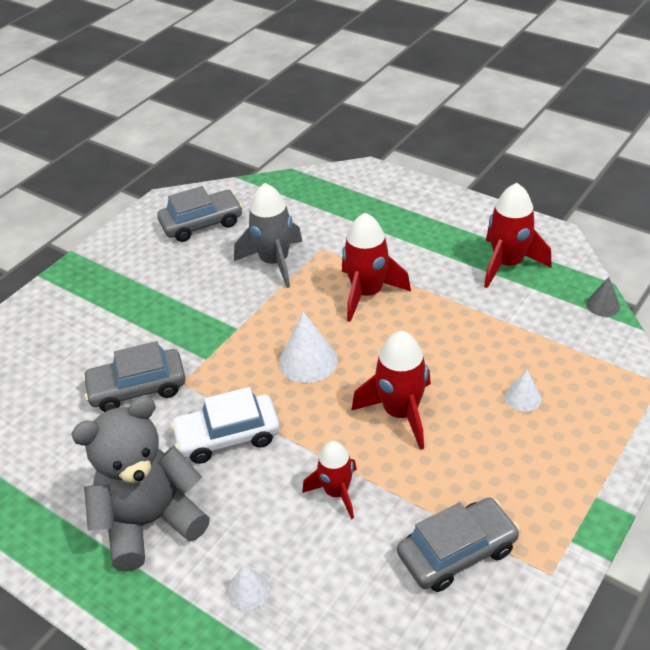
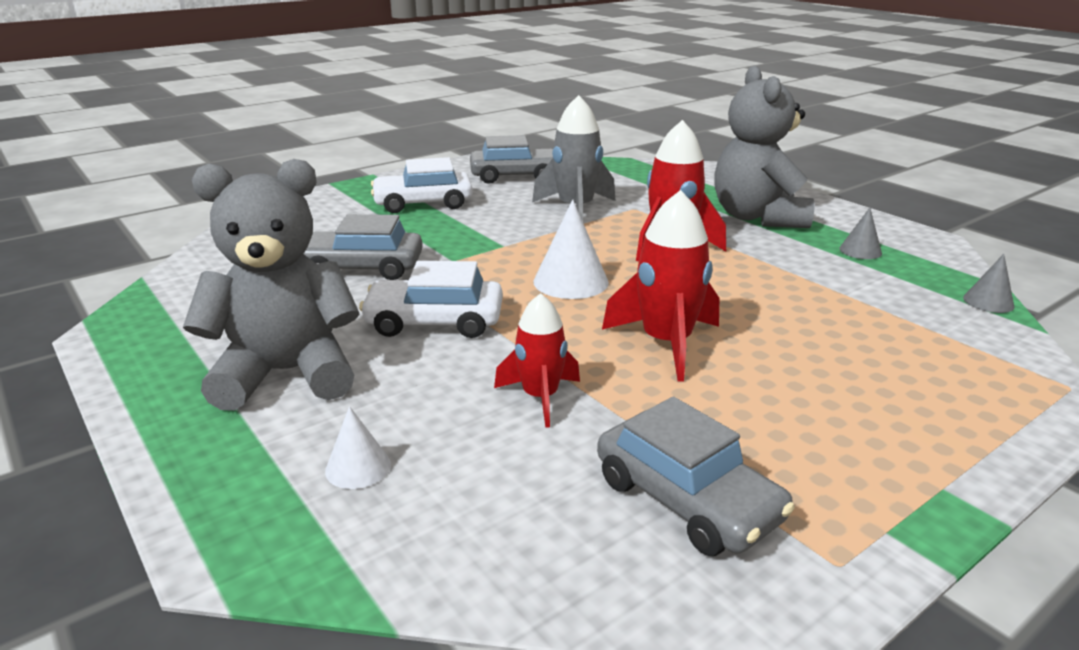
camera: 15 degrees right, 15 degrees down
(141, 286) = (423, 203): none -> white car
(422, 237) = (757, 217): none -> grey teddy bear
(457, 552) = (687, 499): grey car -> grey car turned 60 degrees clockwise
(507, 264) = (860, 251): red rocket -> grey cone
(522, 397) = (847, 362): white cone -> none

